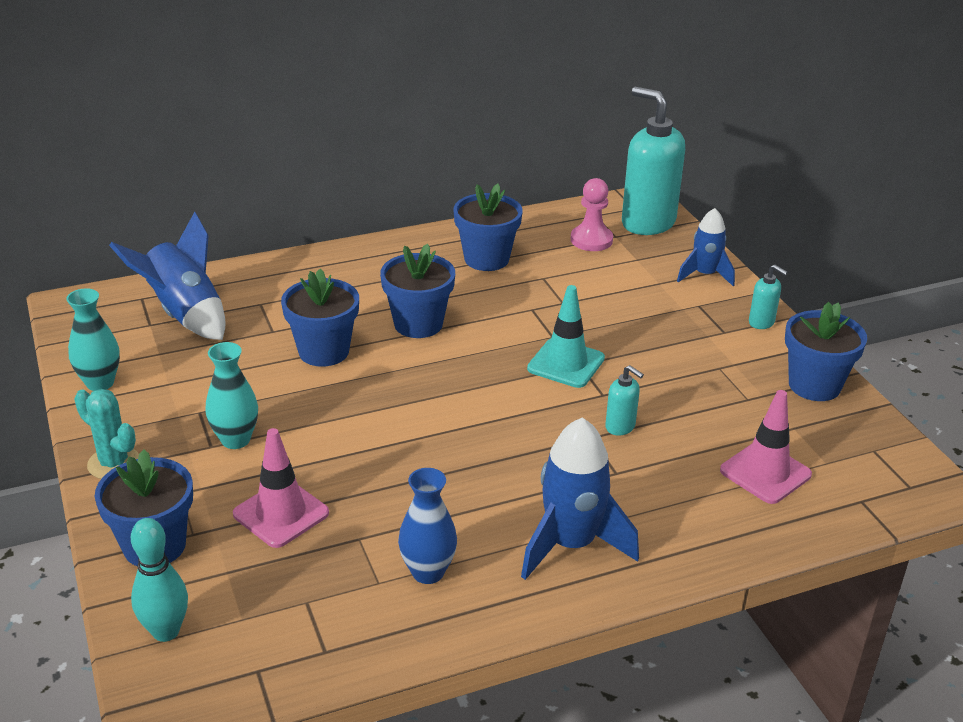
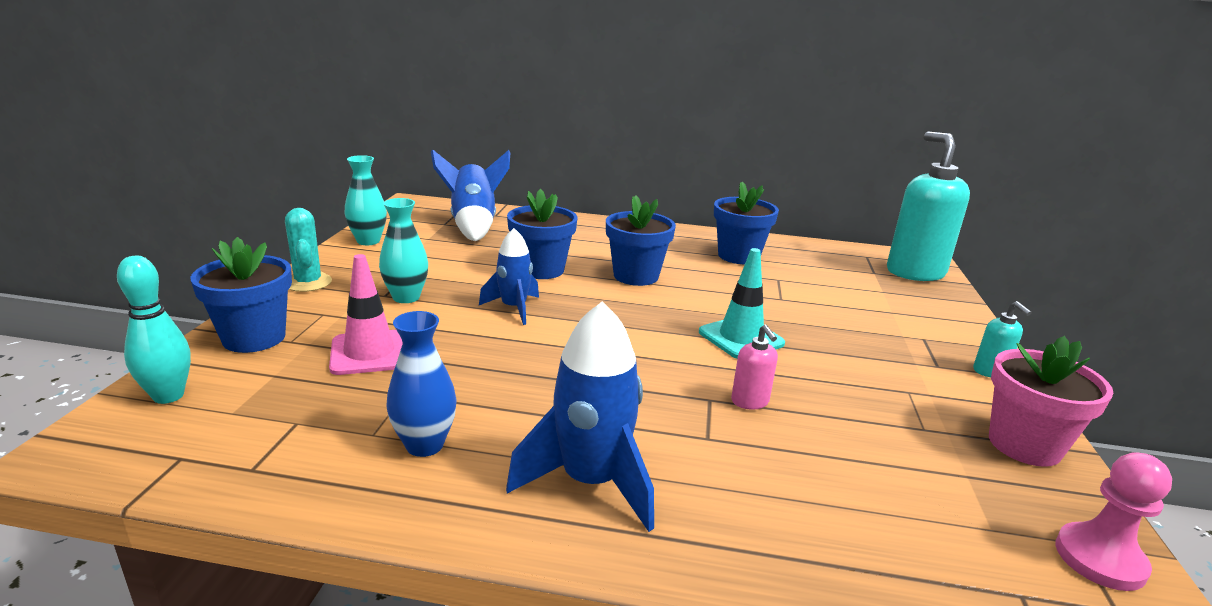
camera: 30 degrees right, 10 degrees down
(591, 240) = (847, 269): pink pawn -> pink pawn (1099, 559)
(620, 427) = (750, 402): turquoise soap dispenser -> pink soap dispenser
(705, 275) = (948, 319): blue rocket -> blue rocket (514, 308)
(765, 473) = (894, 506): pink traffic cone -> none
(814, 385) = (1024, 445): blue flower pot -> pink flower pot

